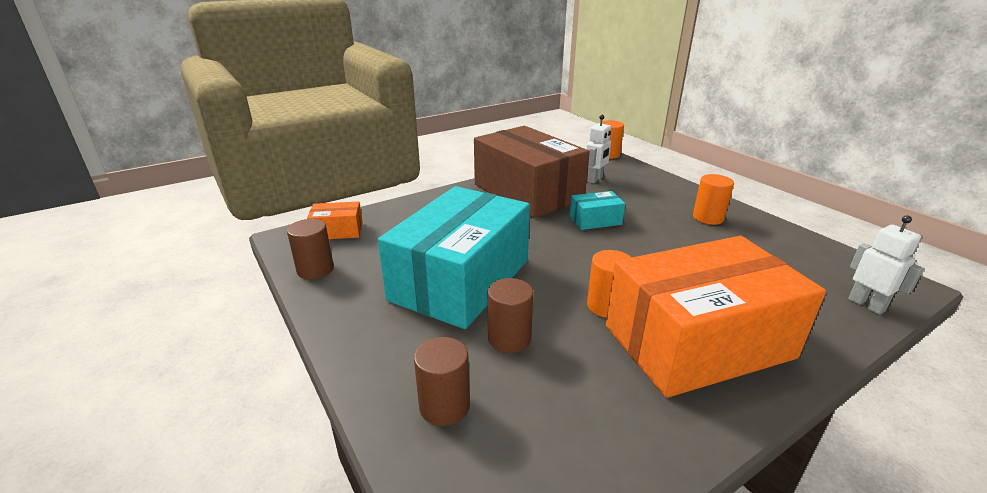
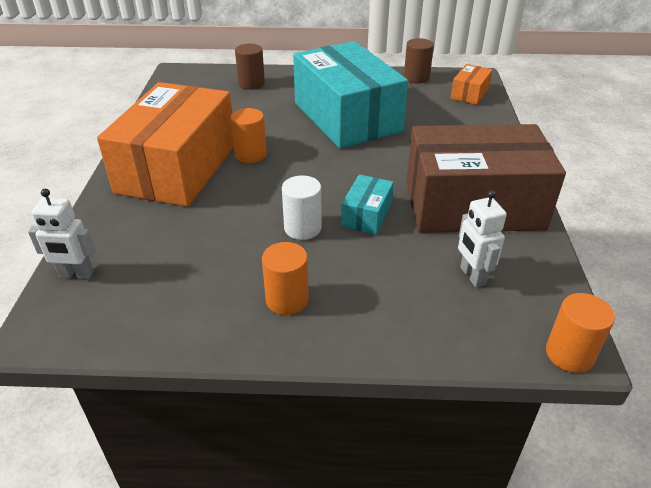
camera: 125 degrees right, 10 degrees up
(509, 338) = (270, 112): brown cylinder -> none
(648, 237) = (302, 228): none -> white cylinder

